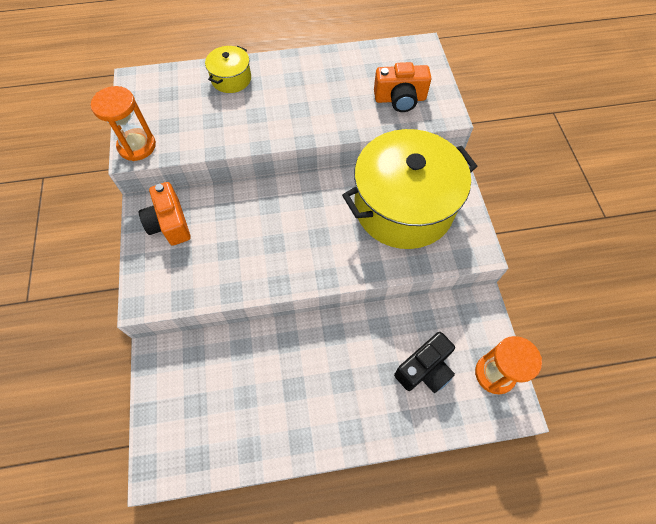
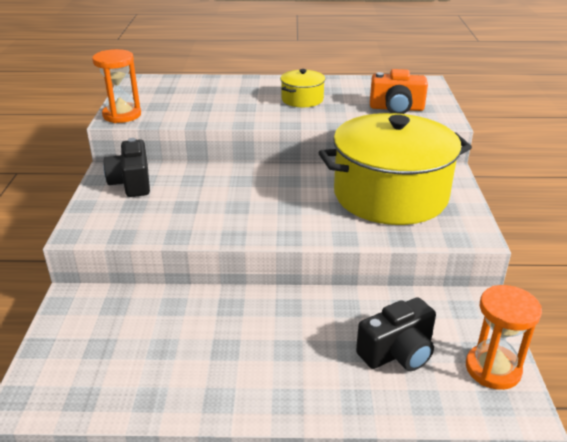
camera: 10 degrees right, 30 degrees down
(170, 223) = (132, 183): orange camera -> black camera
(231, 79) = (229, 86): yellow pot -> yellow pot (302, 99)

